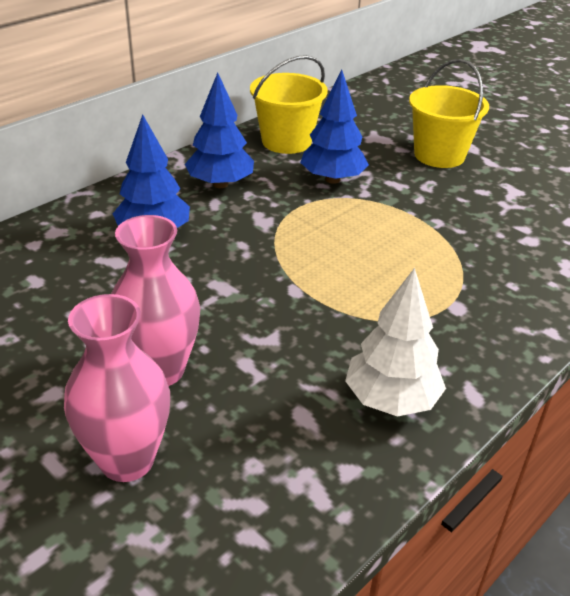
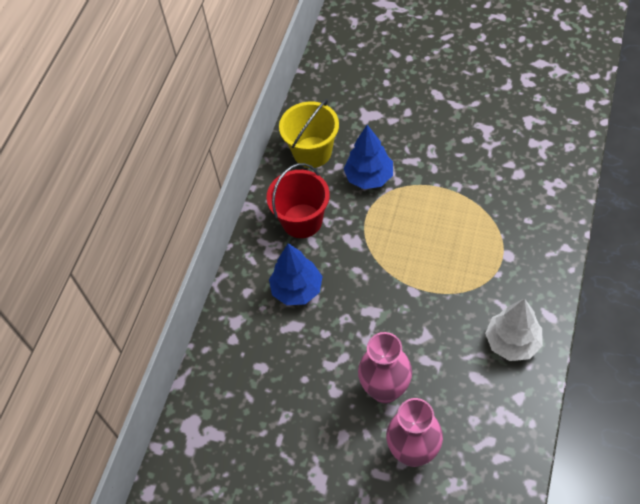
camera: 20 degrees left, 20 degrees up
(220, 184) = (302, 221): blue tree -> red bucket
(439, 155) = (420, 114): yellow bucket -> none

